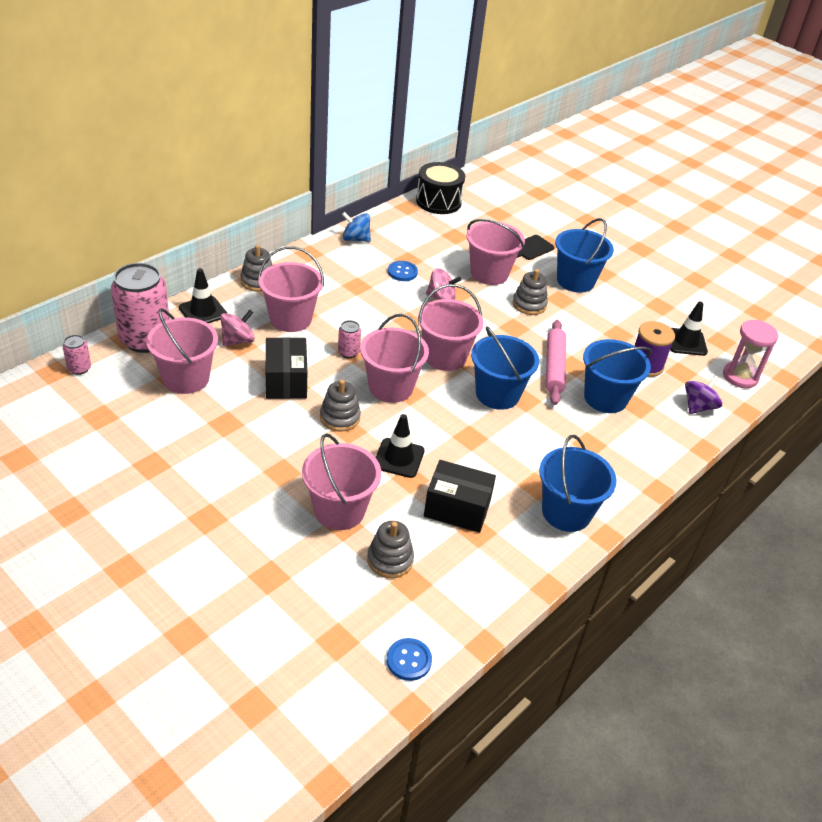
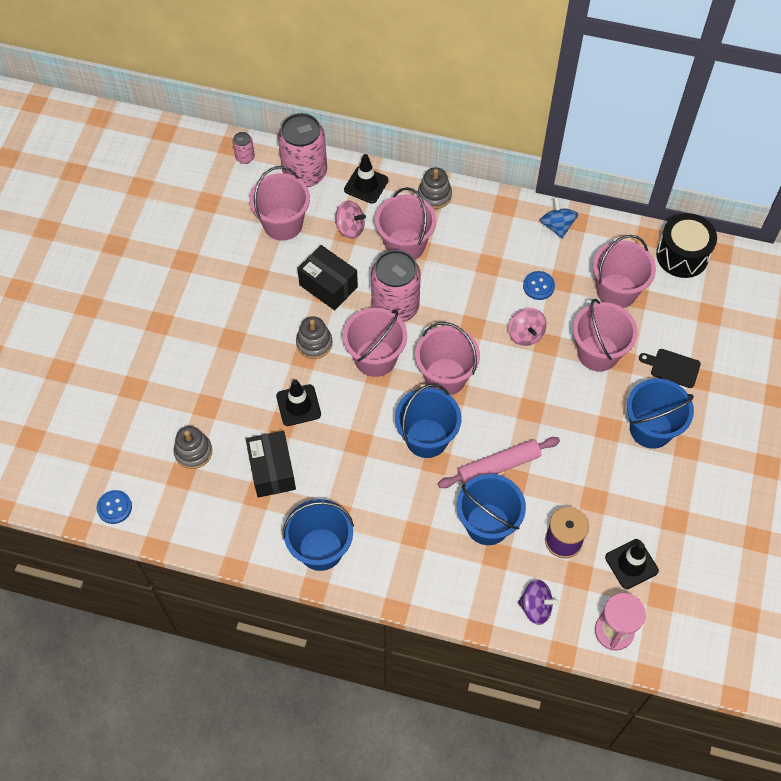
camera: 65 degrees right, 20 degrees up
(286, 381) = (328, 286): black box -> black box turned 75 degrees clockwise
(339, 510) = (219, 395): pink bucket -> pink bucket (616, 291)
(348, 352) = (395, 307): pink can -> pink can, size x2.28
(529, 304) = (576, 406): grey stacking toy -> none

